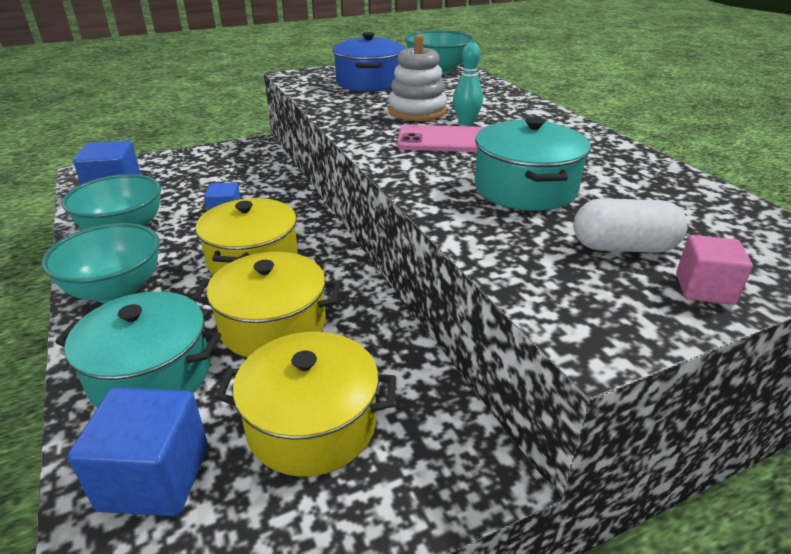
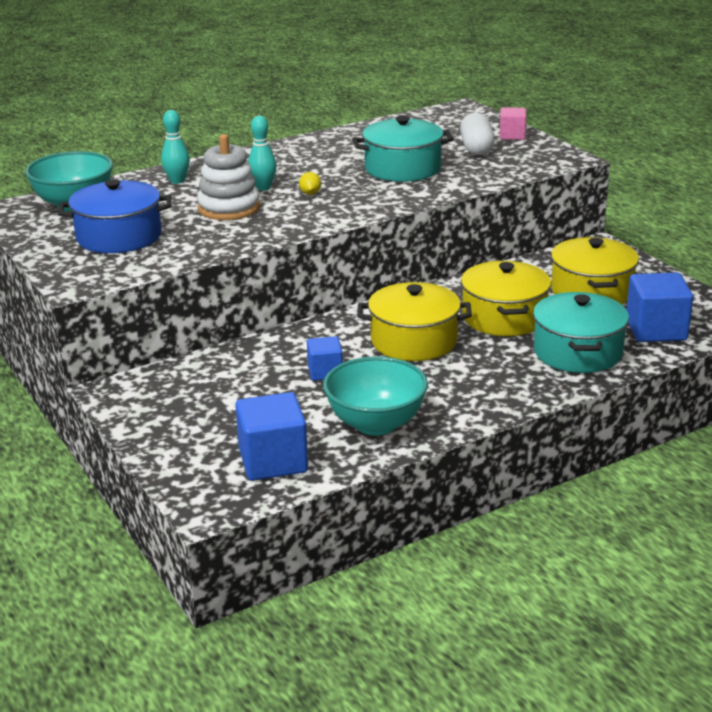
camera: 95 degrees left, 5 degrees down
(116, 291) = (485, 396): turquoise bowl -> none
(447, 140) = (310, 193): pink phone -> yellow lemon
(486, 96) = (177, 181): none -> turquoise bowling pin

